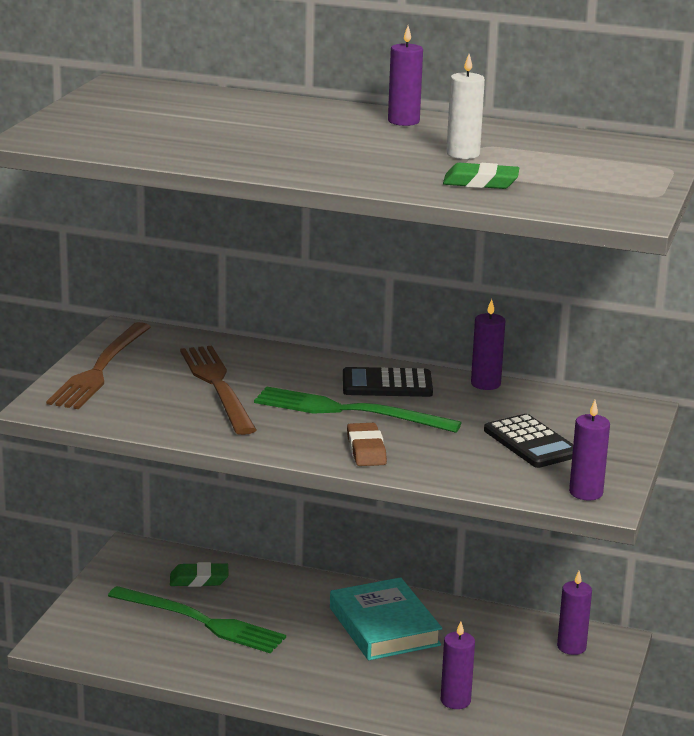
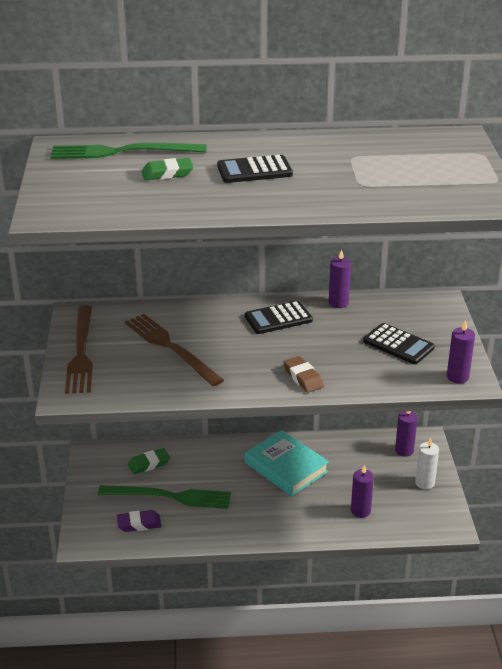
camera: 20 degrees left, 10 degrees up
(140, 641) = (139, 524): none -> purple eraser
(338, 139) = (254, 170): none -> black calculator
(348, 411) = (270, 347): green fork -> green fork (122, 152)
(403, 121) = (281, 144): purple candle -> none
(463, 154) = (346, 168): white candle -> white candle (424, 483)
(480, 183) = (381, 193): green eraser -> green eraser (167, 173)

